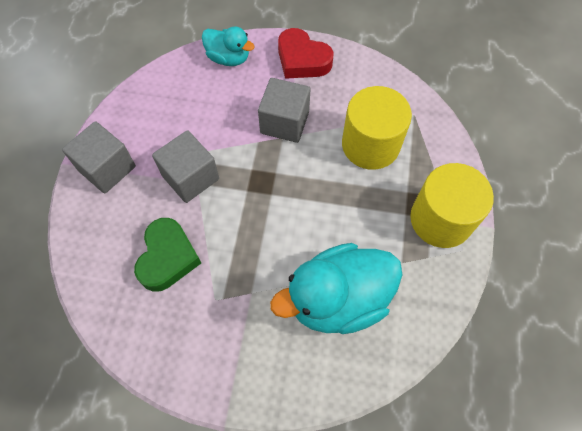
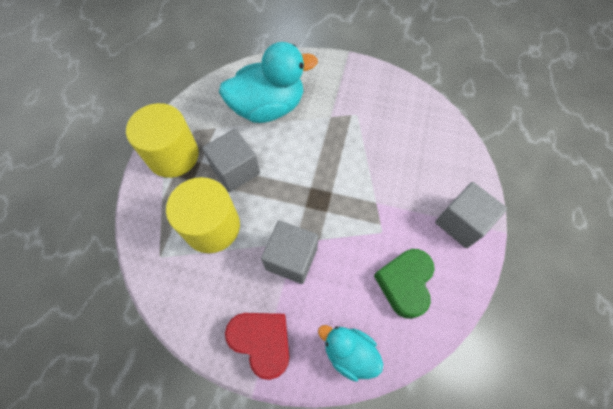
camera: 175 degrees left, 0 degrees up
(168, 257) = (395, 144): green heart -> green heart (405, 283)
(190, 177) = (382, 208): grey cube -> grey cube (235, 170)

